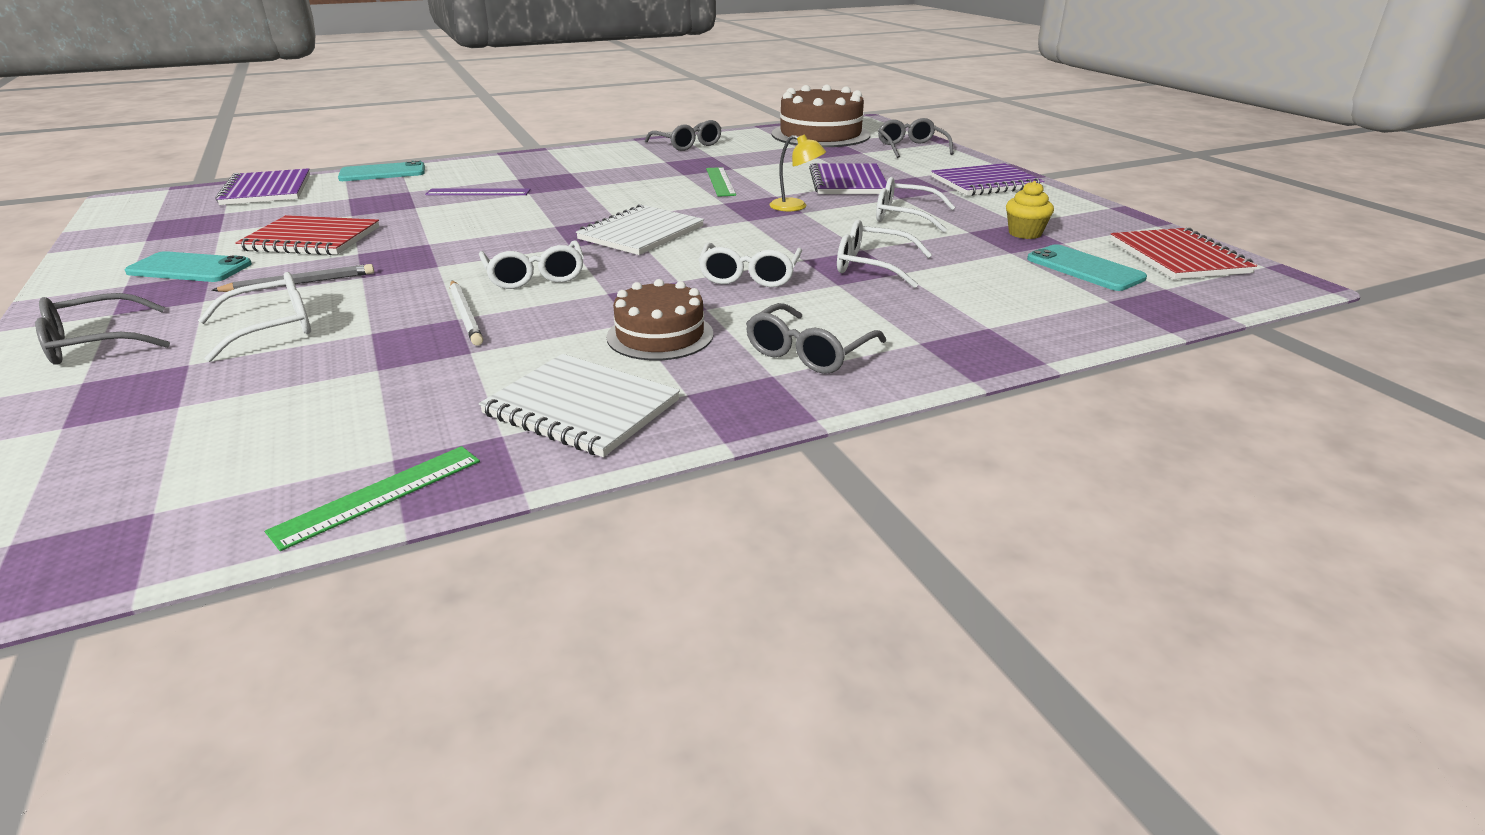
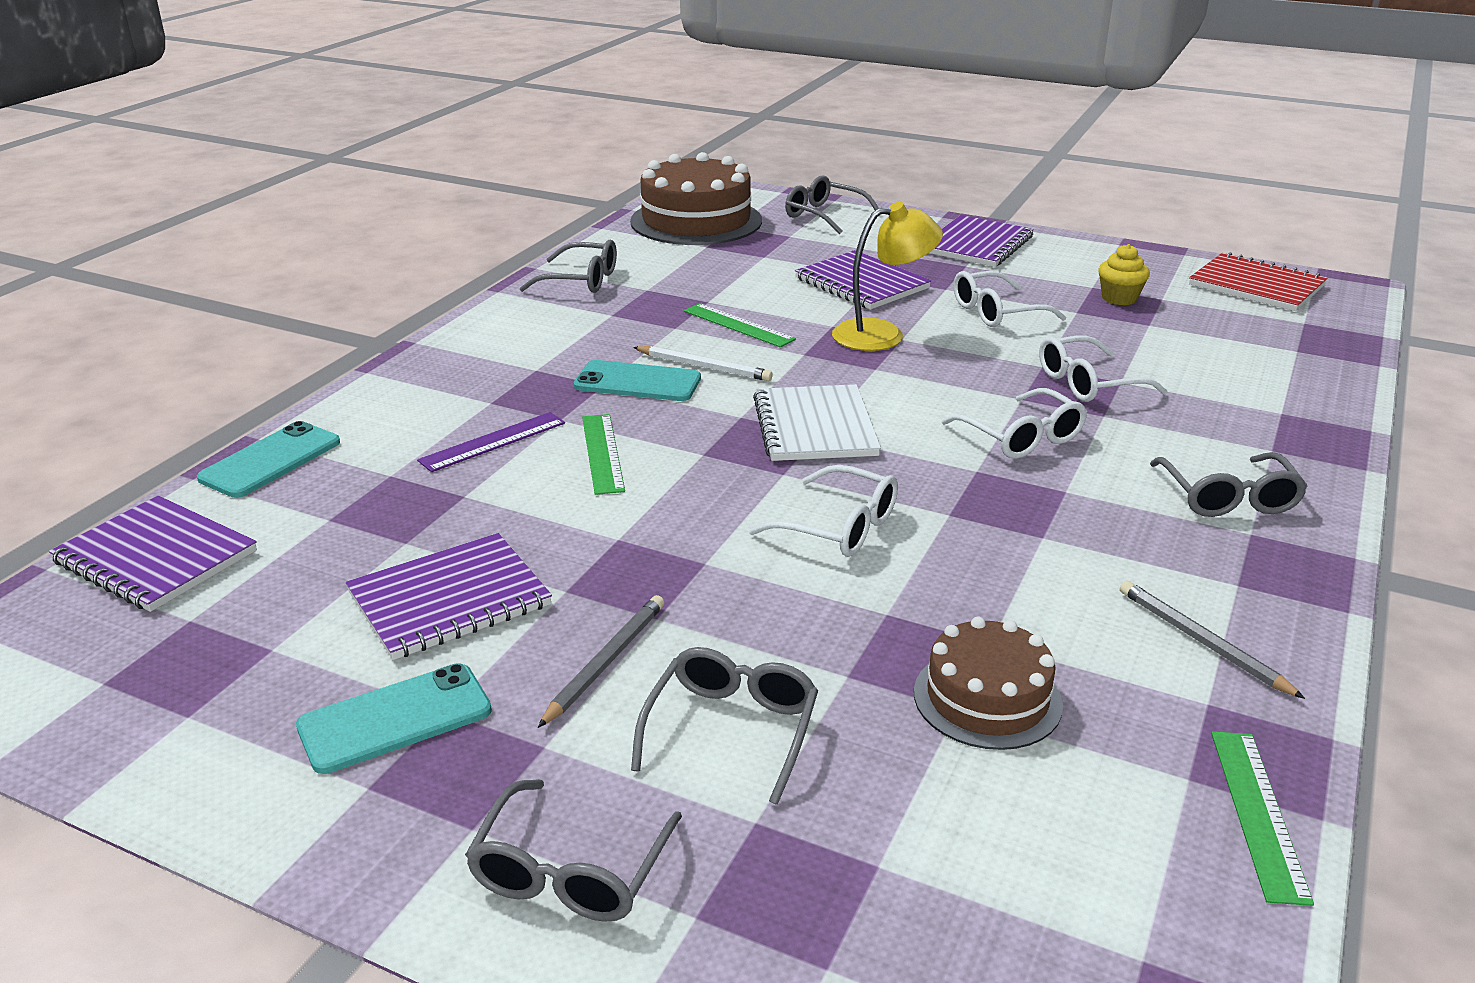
camera: 40 degrees left, 0 degrees up
(273, 328) = (731, 729): white glasses -> grey glasses
(311, 239) = (449, 599): red notebook -> purple notebook
(466, 315) = (886, 605): white pencil -> white pencil (704, 367)
(511, 211) = (602, 453): none -> green ruler
(581, 408) = (1202, 642): white notebook -> grey pencil
(660, 335) = (1096, 538): brown cake -> brown cake (987, 698)
(796, 207) = (882, 334): yellow lamp -> yellow lamp, size x1.53
(1084, 269) = (1226, 323): turquoise phone -> turquoise phone (637, 382)

